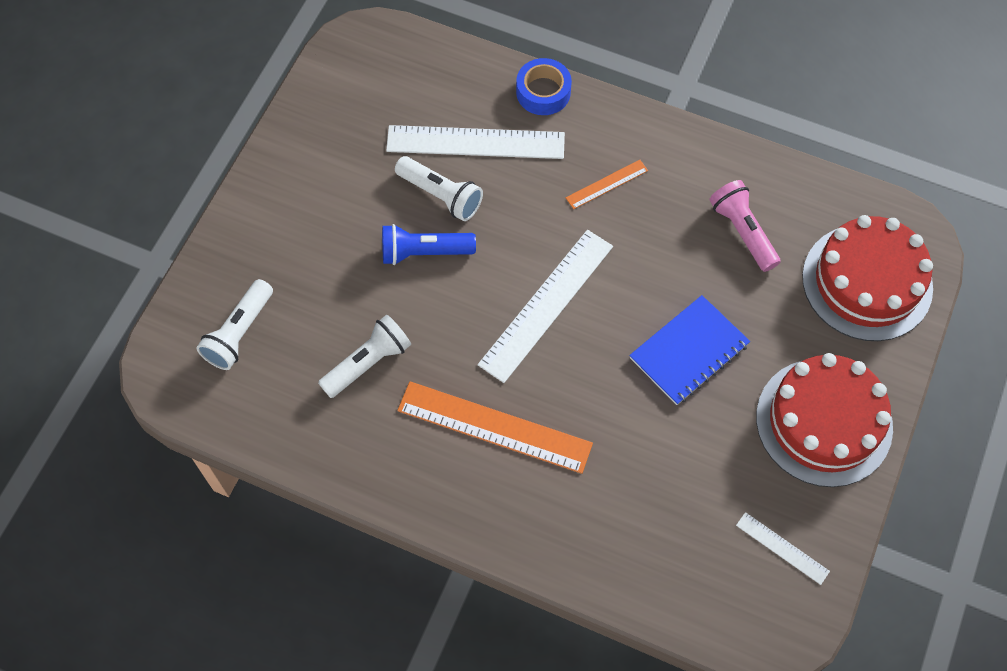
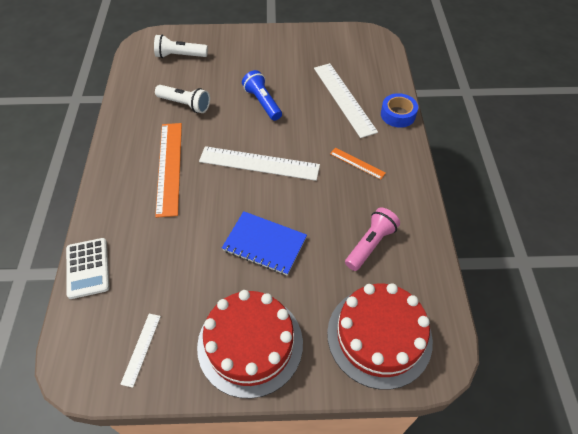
camera: 65 degrees right, 10 degrees down
(441, 195) = (301, 97): white flashlight -> none
(631, 586) = (88, 268): none -> white calculator

